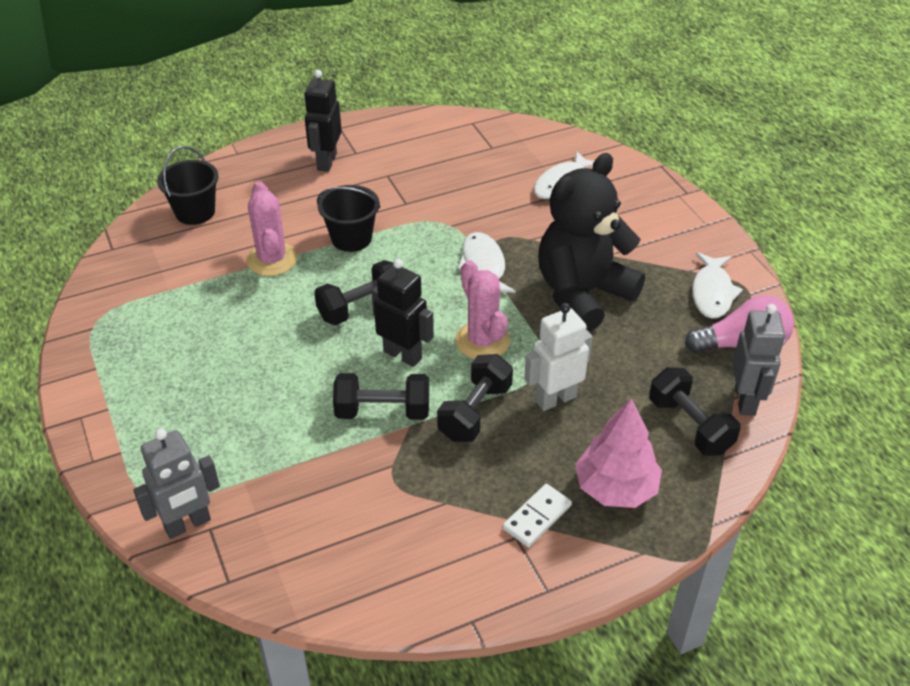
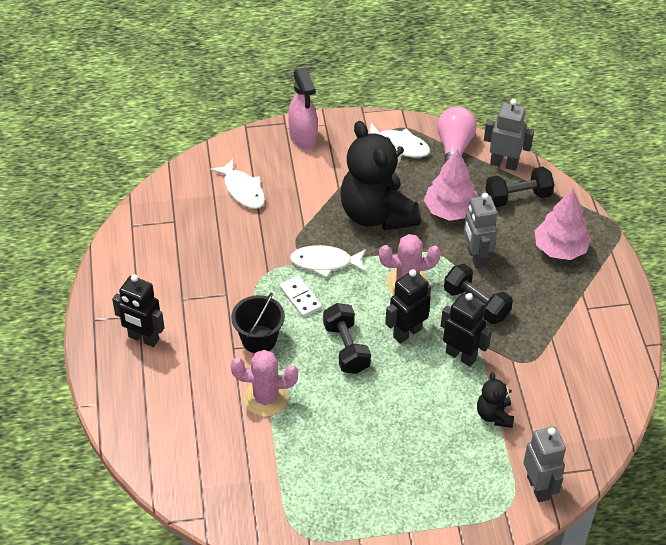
camera: 75 degrees left, 5 degrees up
(195, 212) = (176, 447): black bucket -> none
(295, 460) = (494, 415): none -> black teddy bear
(383, 411) = (461, 355): black dumbbell -> black robot
(537, 517) = (574, 293): white domino -> white domino (300, 298)
(555, 399) = (476, 257): white robot -> grey robot
(626, 360) = (450, 210): none -> pink tree
(672, 211) = (303, 137): none -> pink spray bottle

